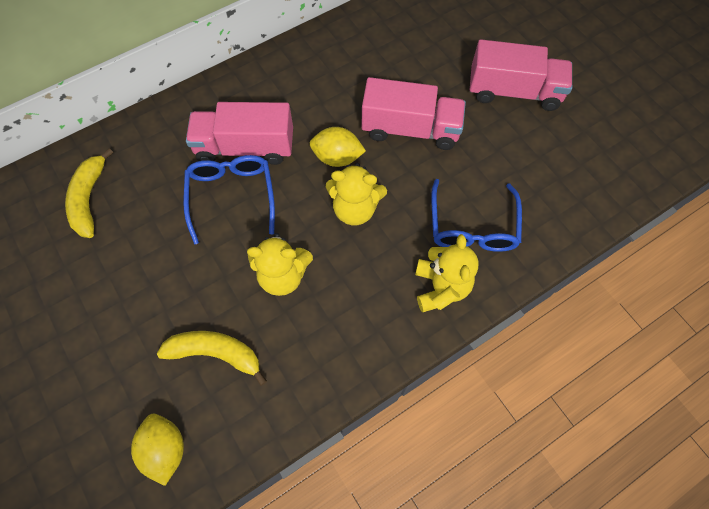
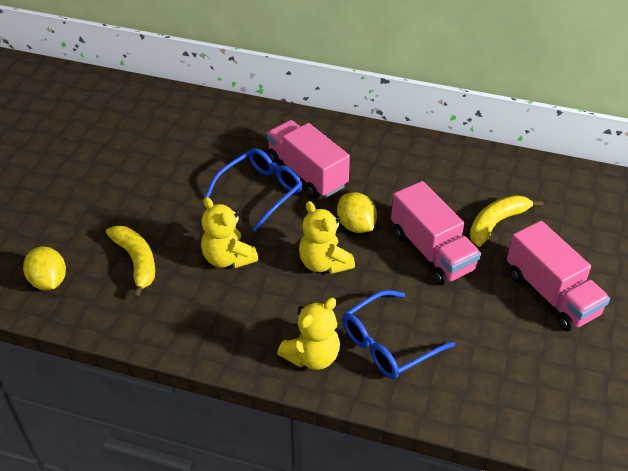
camera: 50 degrees right, 20 degrees down
(89, 199) = (185, 129): yellow banana -> yellow banana (496, 223)
(165, 449) = (49, 281): yellow lemon -> yellow lemon turned 60 degrees counterclockwise

